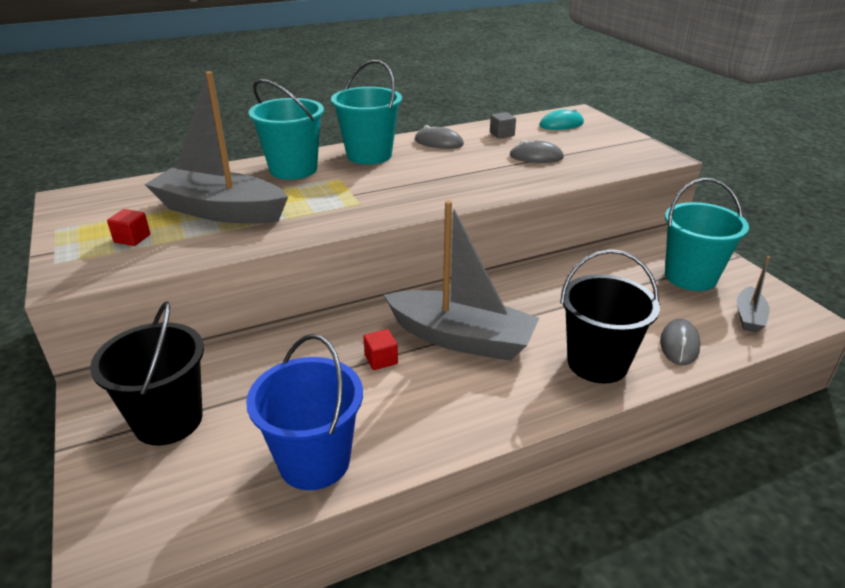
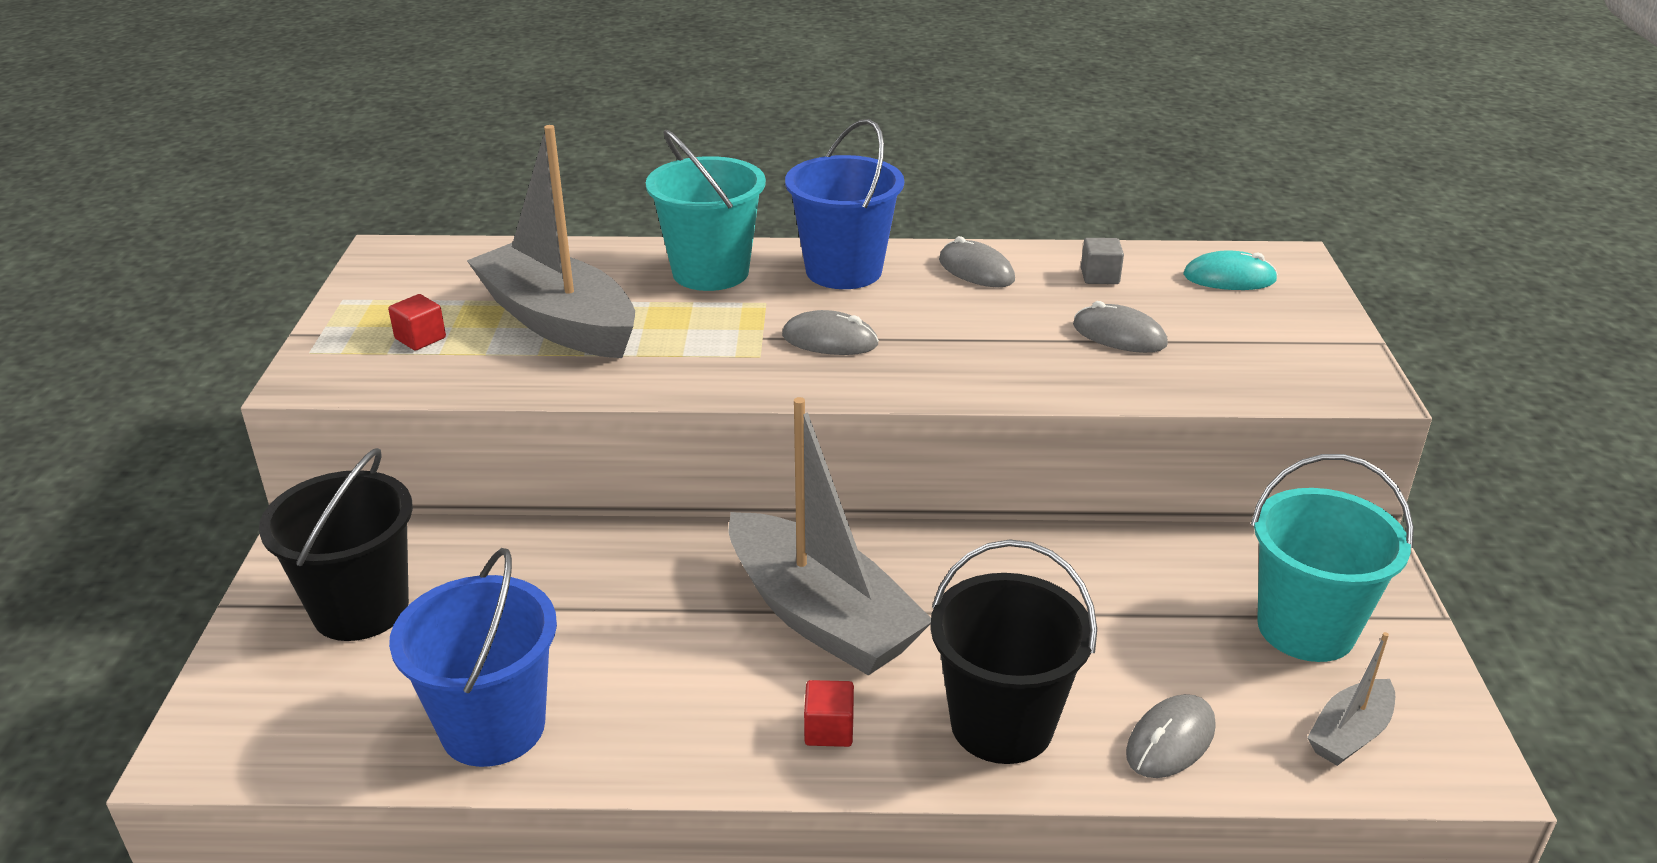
camera: 25 degrees right, 0 degrees up
(369, 155) = (843, 271): turquoise bucket -> blue bucket
(381, 359) = (681, 612): red cube -> red cube (829, 730)
(392, 188) = (830, 340): none -> grey mouse

